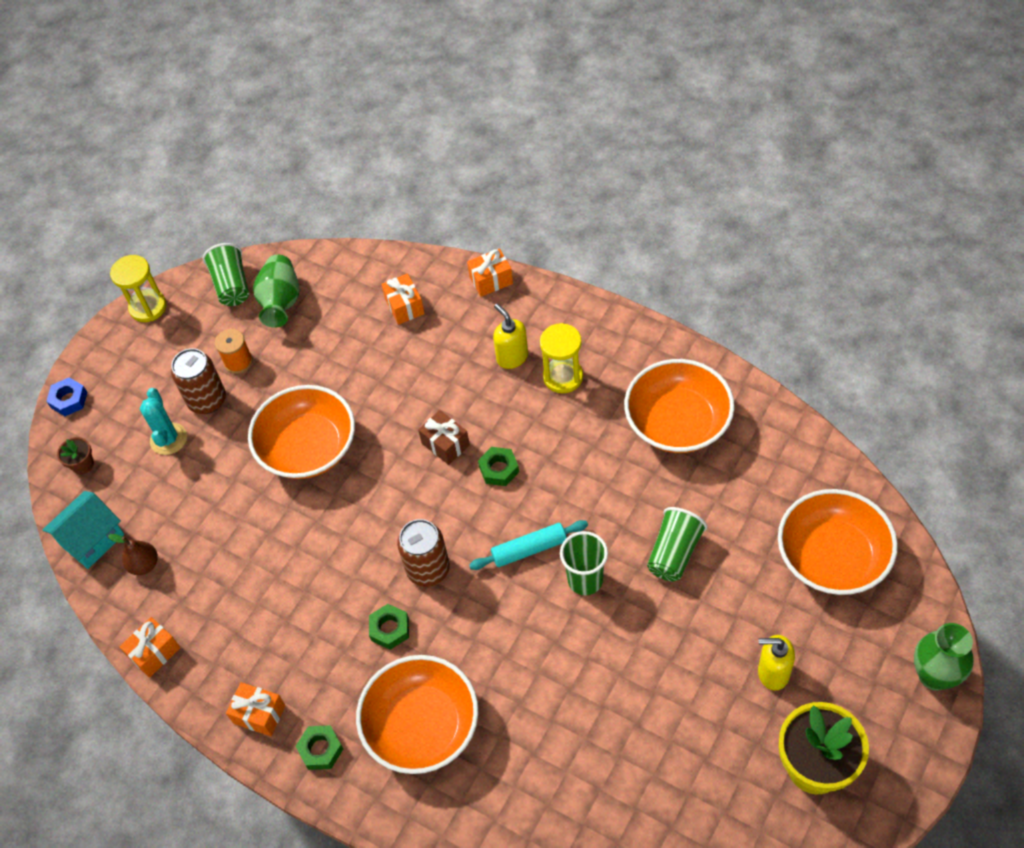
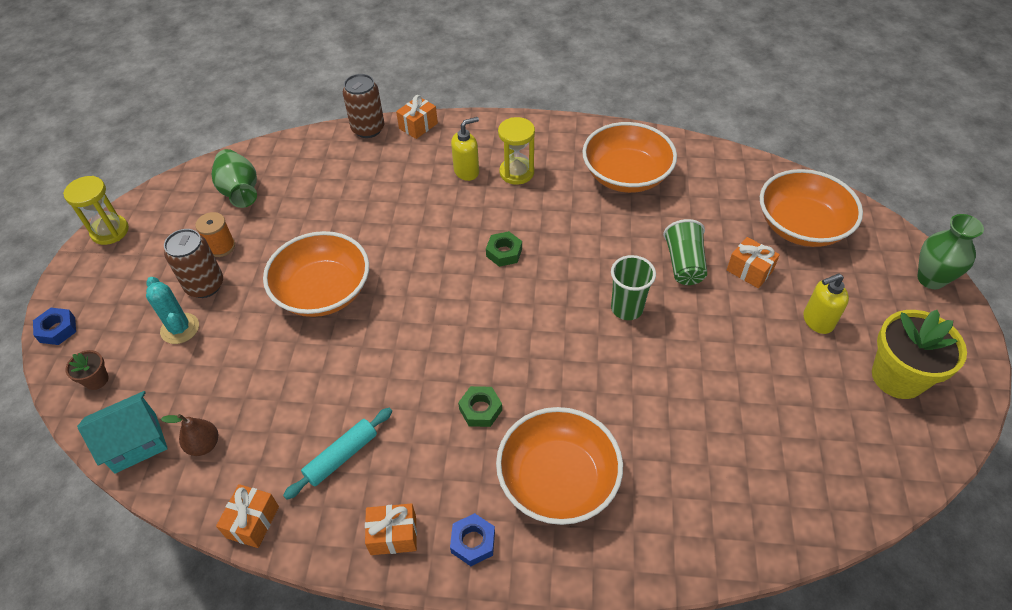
camera: 30 degrees left, 5 degrees down
(92, 539) = (135, 443): turquoise house -> turquoise house turned 45 degrees clockwise
(232, 286) = (187, 192): green cup -> none
(321, 750) = (473, 542): green nut -> blue nut
(404, 306) = (354, 163): orange gift -> orange gift (749, 271)
(428, 569) = (487, 348): brown can -> brown can (368, 129)
(445, 444) = (447, 249): brown gift -> none
(512, 357) = (467, 171): yellow soap dispenser -> yellow soap dispenser turned 120 degrees clockwise
(529, 549) = (566, 302): turquoise rolling pin -> turquoise rolling pin (341, 456)

